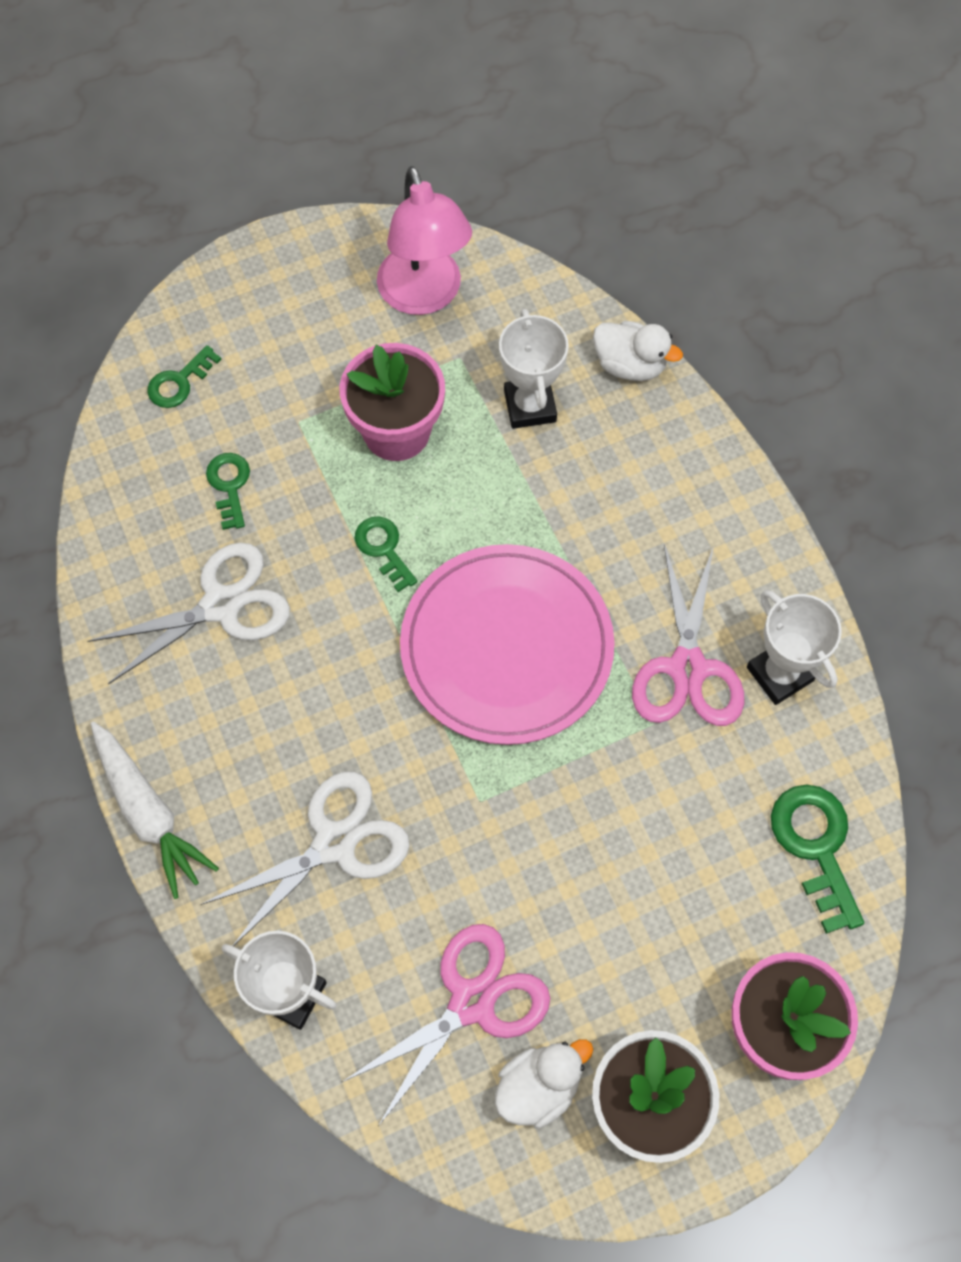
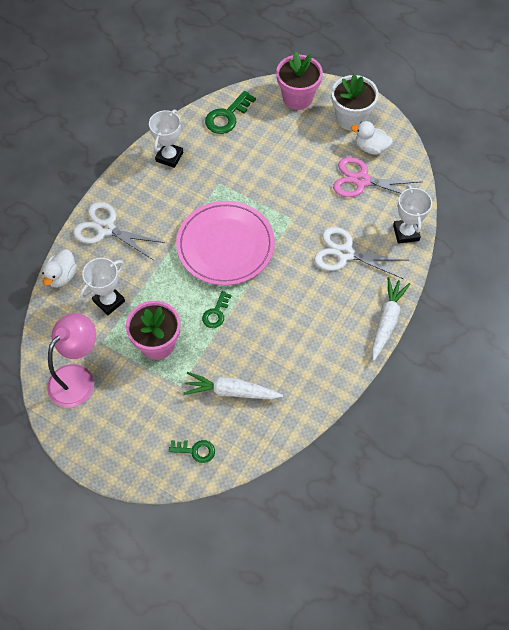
camera: 125 degrees left, 5 degrees down
(221, 605) = (286, 356): white scissors -> white scissors (106, 228)
(229, 485) = (231, 391): green key -> white carrot
(630, 365) = (62, 276): white duck -> white duck turned 150 degrees counterclockwise
(687, 668) = (189, 185): pink scissors -> none

